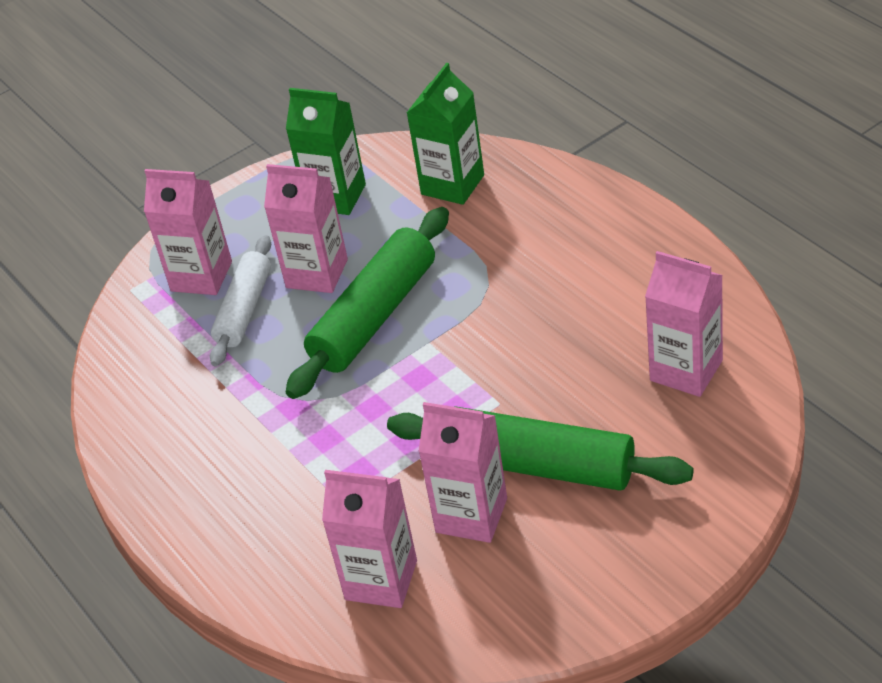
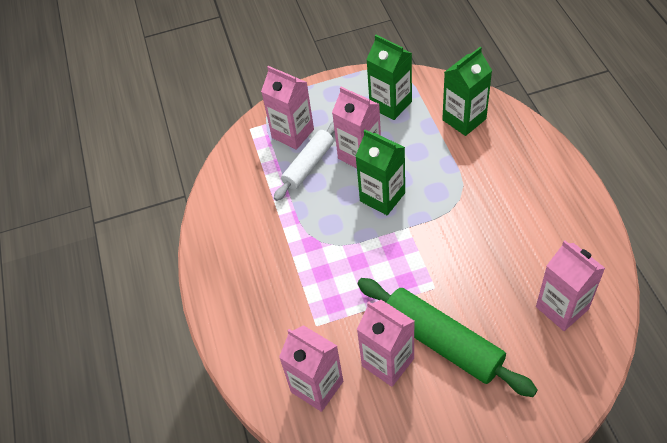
camera: 20 degrees right, 10 degrees up
(374, 316) = (382, 197): green rolling pin -> green carton

